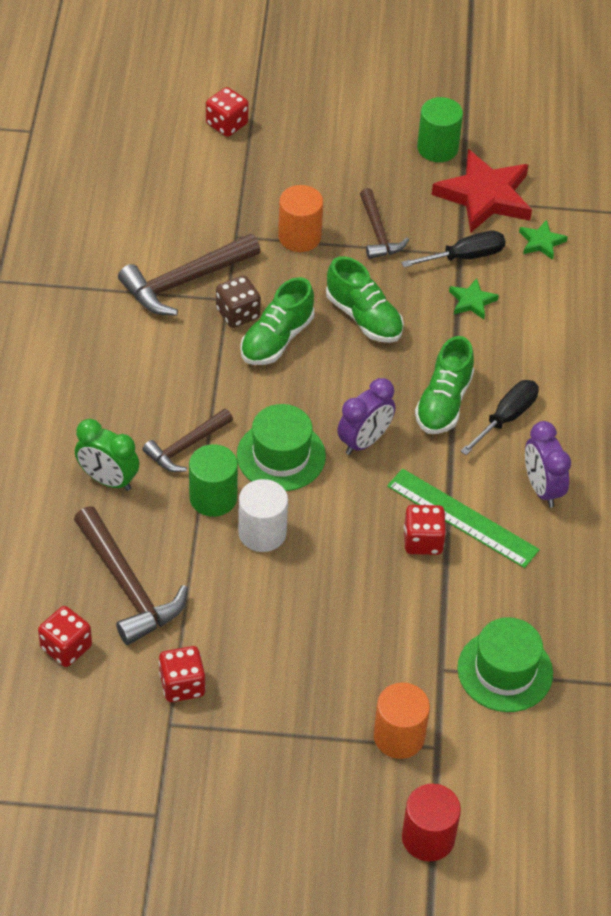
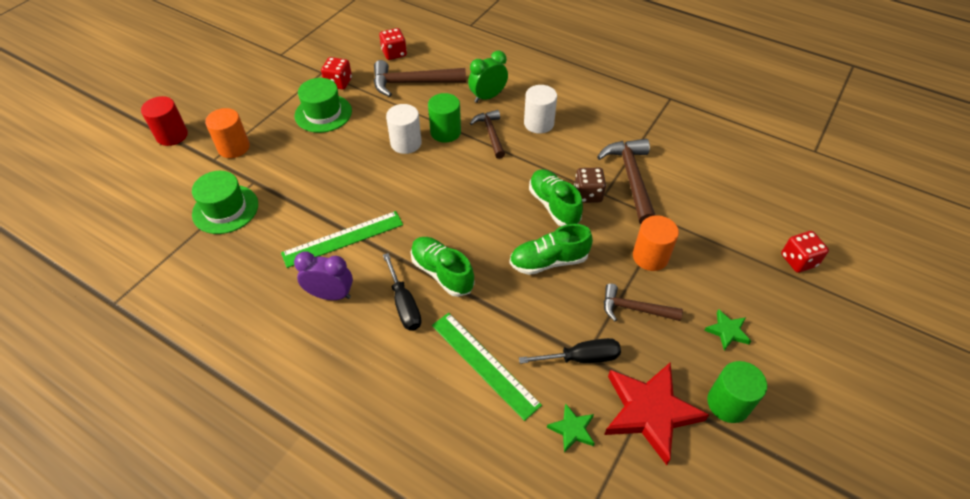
camera: 120 degrees right, 0 degrees up
(134, 402) = (538, 123): none -> white cylinder
(281, 456) = (455, 171): green hat -> green hat (323, 113)
(364, 441) = (438, 215): purple clock -> none
(423, 541) = (342, 211): red dice -> none
(464, 257) = (581, 358): black screwdriver -> black screwdriver turned 105 degrees counterclockwise
(472, 301) = (529, 339): green star -> green star (727, 331)
(524, 325) = (484, 364): none -> green ruler

